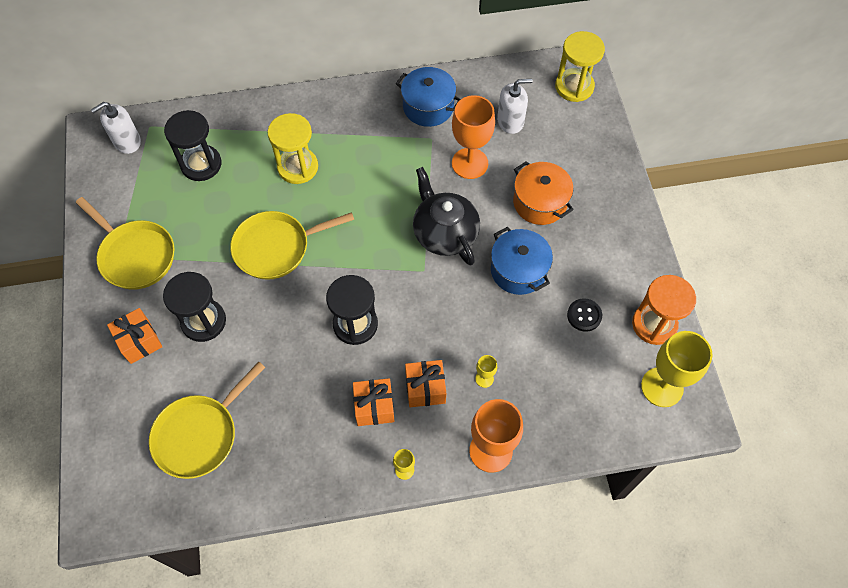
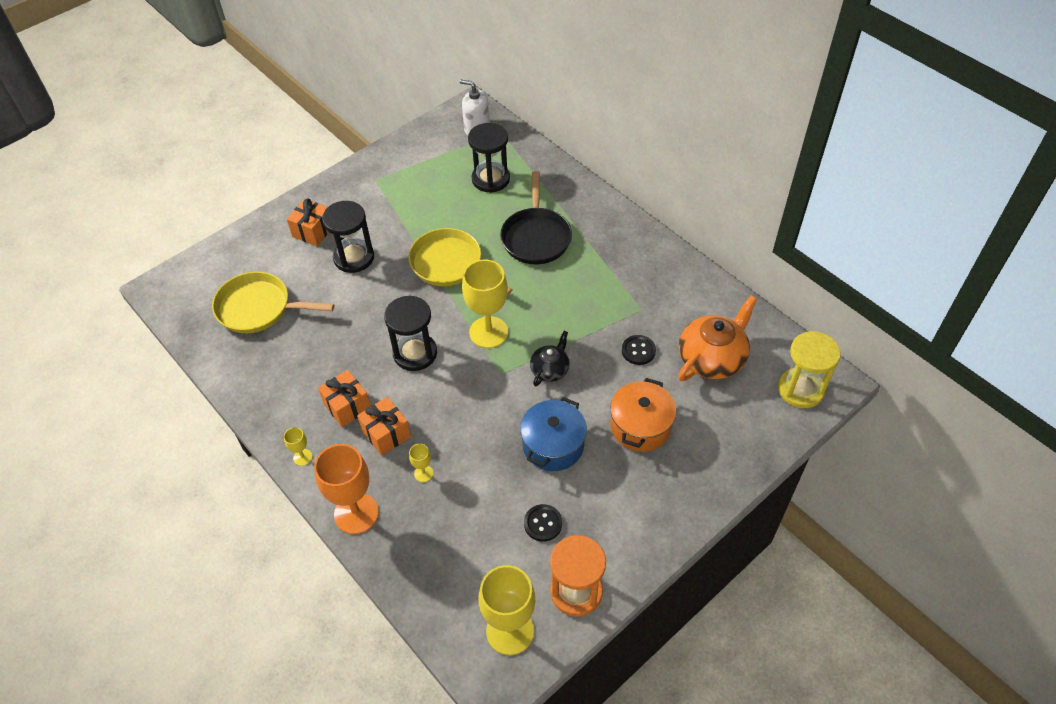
camera: 60 degrees right, 10 degrees down
(135, 255) = (382, 188): yellow pan -> none
(298, 167) = (536, 237): yellow hourglass -> black pan
(374, 257) = (488, 332): none -> yellow goblet
(428, 107) = (673, 290): blue pot -> none
(444, 233) = (550, 369): black teapot -> black teapot, size x0.57
(469, 163) = (638, 351): orange goblet -> black button
(510, 121) = (712, 358): white soap dispenser -> orange teapot

